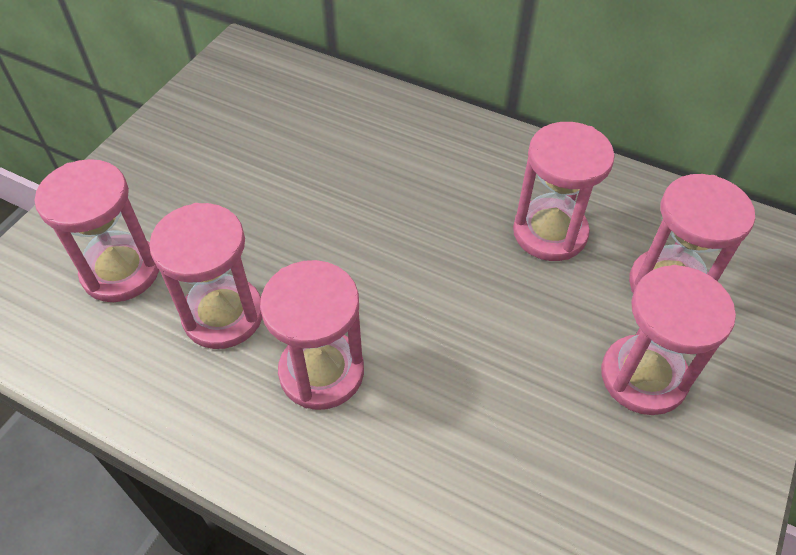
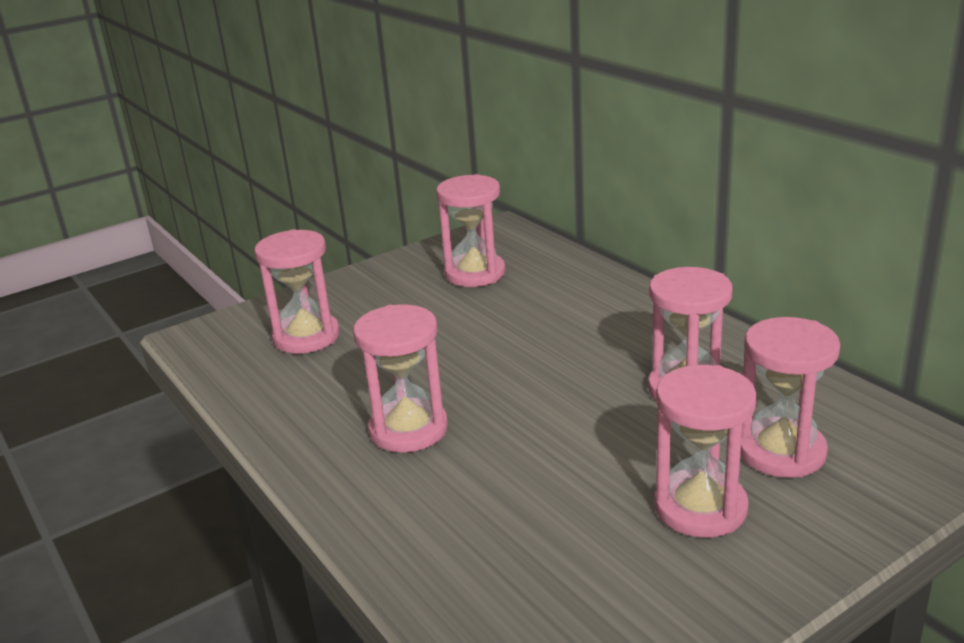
camera: 30 degrees right, 25 degrees down
(223, 315) = (360, 378): pink hourglass -> pink hourglass (475, 273)

